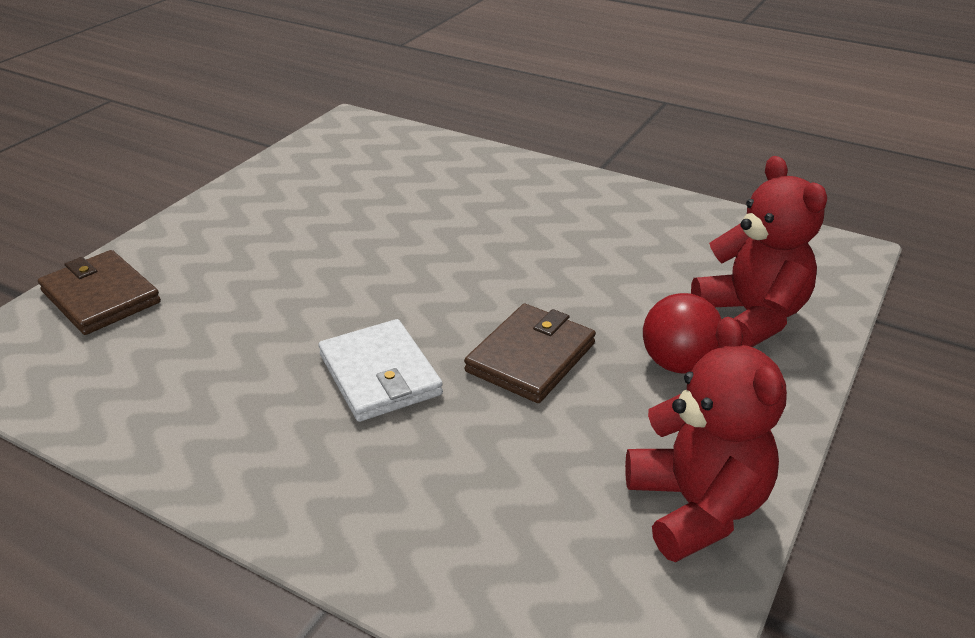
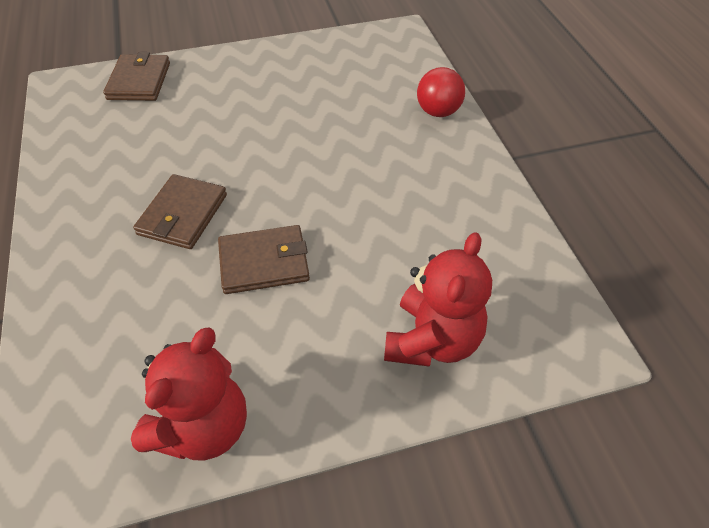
camera: 45 degrees right, 15 degrees up
(379, 375) = (182, 214): white wallet -> brown wallet
(678, 363) = (334, 333): red ball -> red ball (438, 112)

